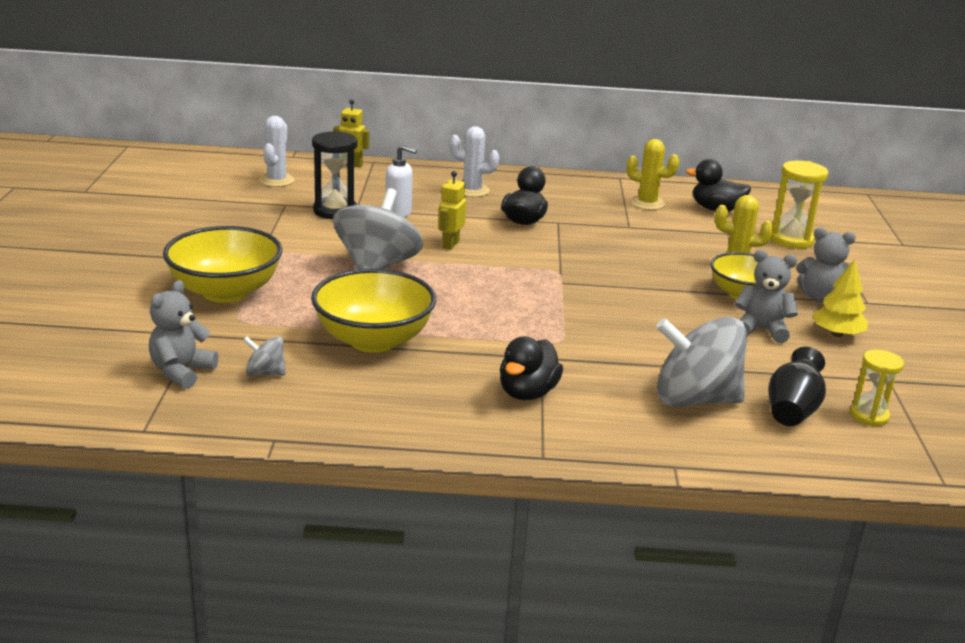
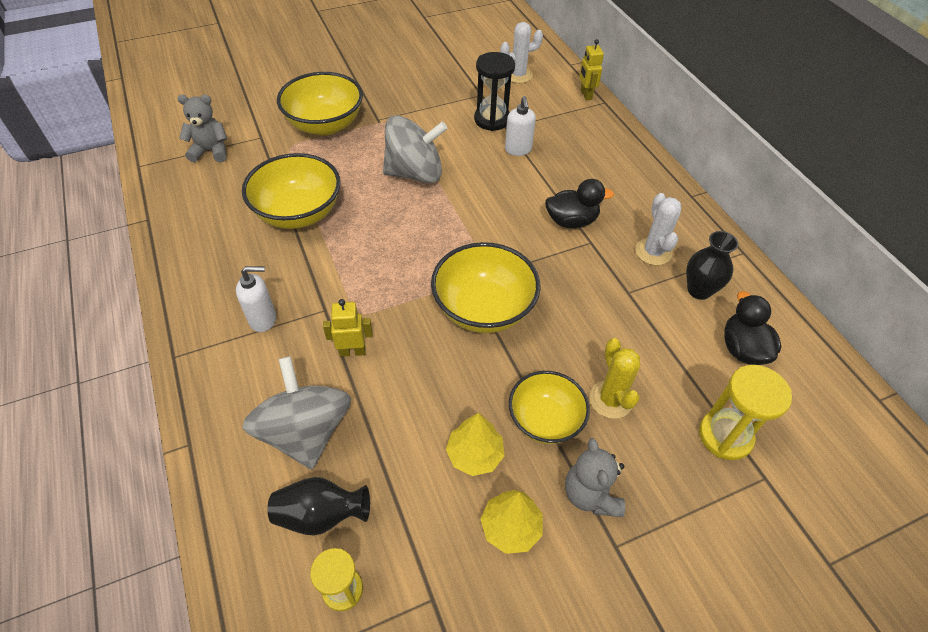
camera: 65 degrees right, 25 degrees up
(265, 373) = (226, 184): grey spinning top -> none
(450, 245) = (485, 196): yellow robot -> yellow robot (352, 351)
(472, 191) = (604, 171): white cactus -> white cactus (653, 252)
(527, 393) = (263, 319): black duck -> white soap dispenser
(602, 285) = (483, 309): none -> yellow bowl
(647, 203) = (699, 290): yellow cactus -> black vase
(761, 330) = (475, 454): grey teddy bear -> yellow tree

